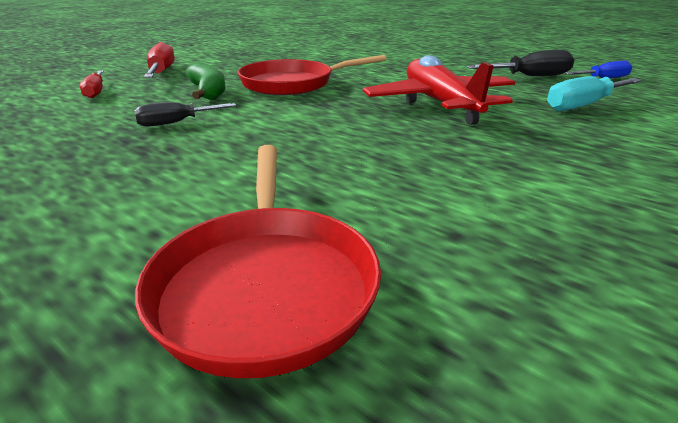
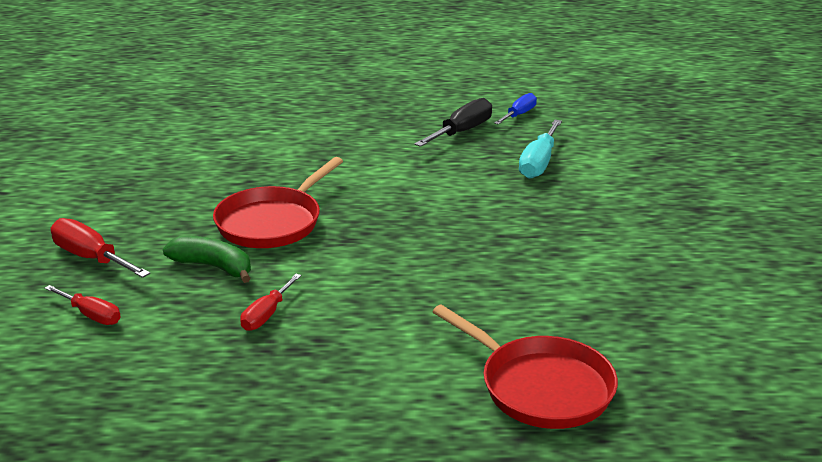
camera: 40 degrees left, 0 degrees up
(176, 123) = (266, 315): black screwdriver -> red screwdriver
(440, 104) = (438, 201): red plane -> none

